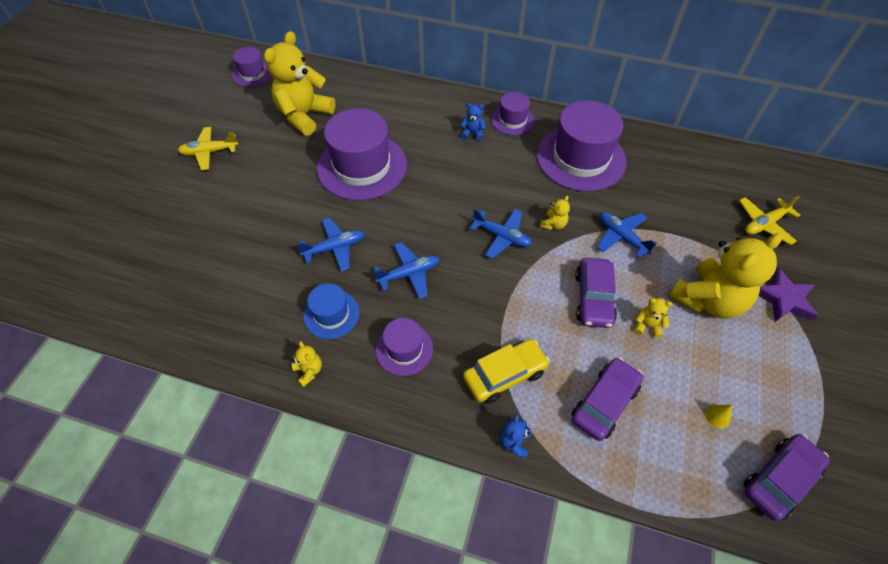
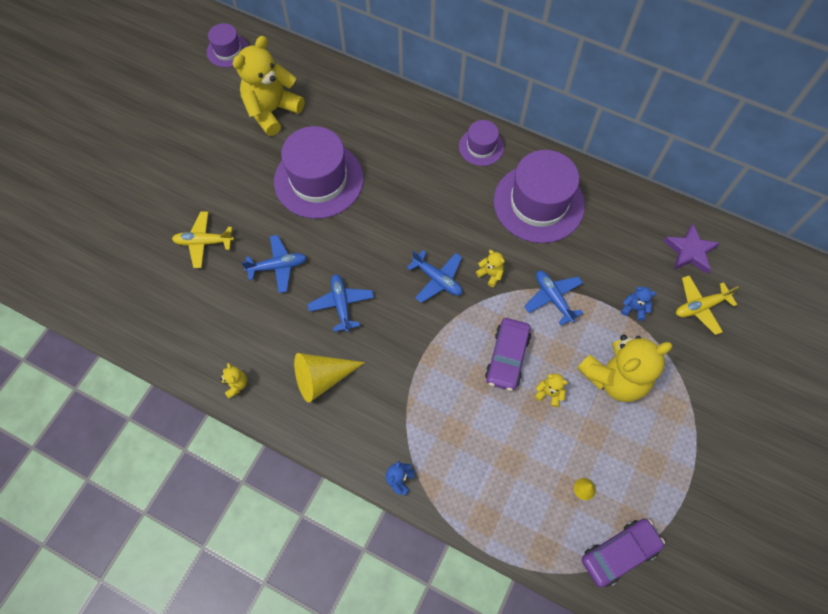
camera: 10 degrees right, 10 degrees up
(209, 152) = (174, 141): yellow plane -> yellow plane (204, 242)
(331, 314) = (264, 333): blue hat -> none
(404, 349) = (322, 378): purple hat -> yellow cone
(409, 274) = (341, 304): blue plane -> blue plane turned 90 degrees counterclockwise
(472, 133) = (436, 157): blue teddy bear -> blue teddy bear (634, 308)
(505, 375) = (406, 418): yellow car -> none
(553, 224) = (490, 274): yellow teddy bear -> yellow teddy bear turned 90 degrees counterclockwise
(604, 403) = (487, 459): purple car -> none
(783, 299) = (688, 388): purple star -> purple star (690, 251)

